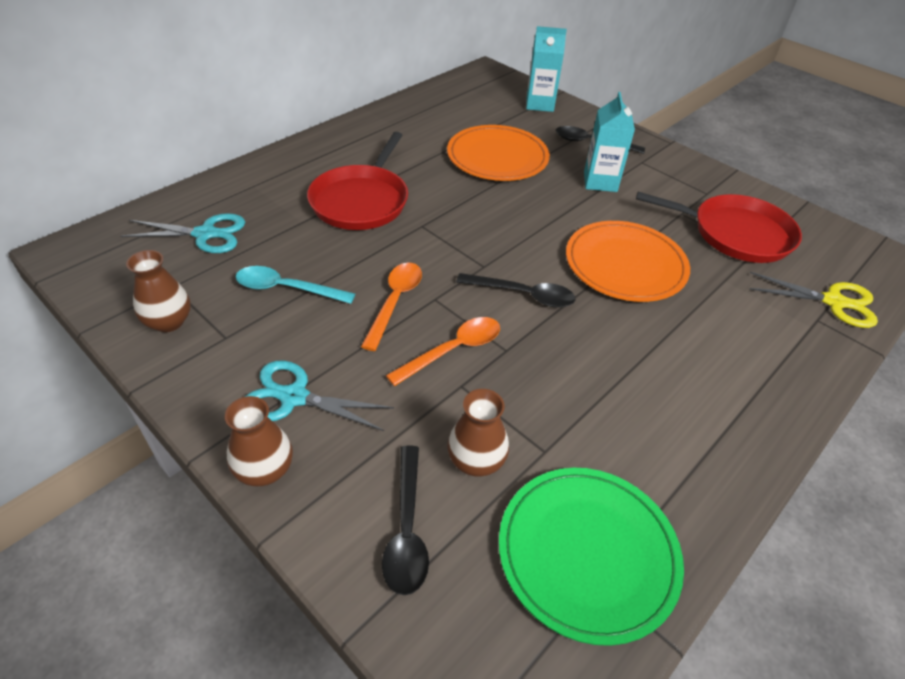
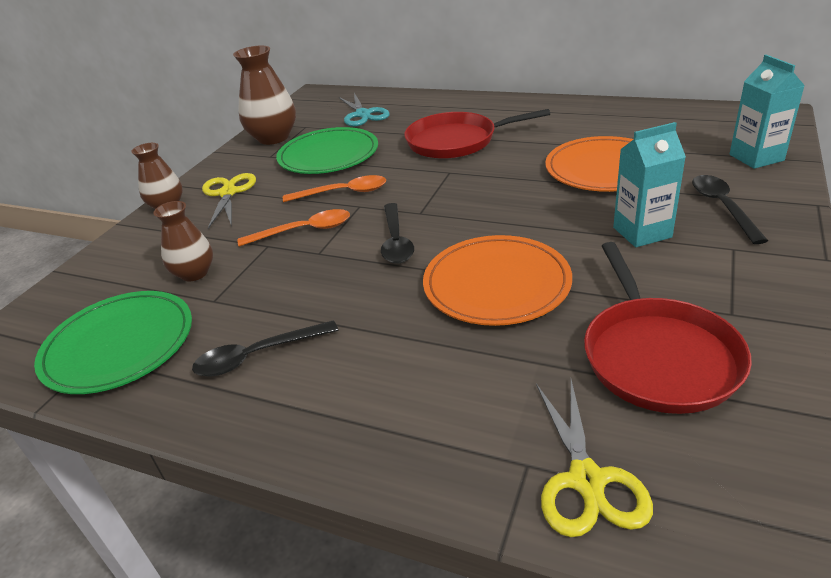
camera: 75 degrees right, 10 degrees down
(169, 322) = (273, 138): brown vase -> brown vase, size x1.60
(287, 289) = (328, 155): turquoise spoon -> green plate
(294, 397) = (228, 193): turquoise scissors -> yellow scissors
(406, 529) = (130, 265): black spoon -> black spoon (258, 356)
(453, 350) = (303, 231): orange spoon -> orange spoon turned 45 degrees counterclockwise

